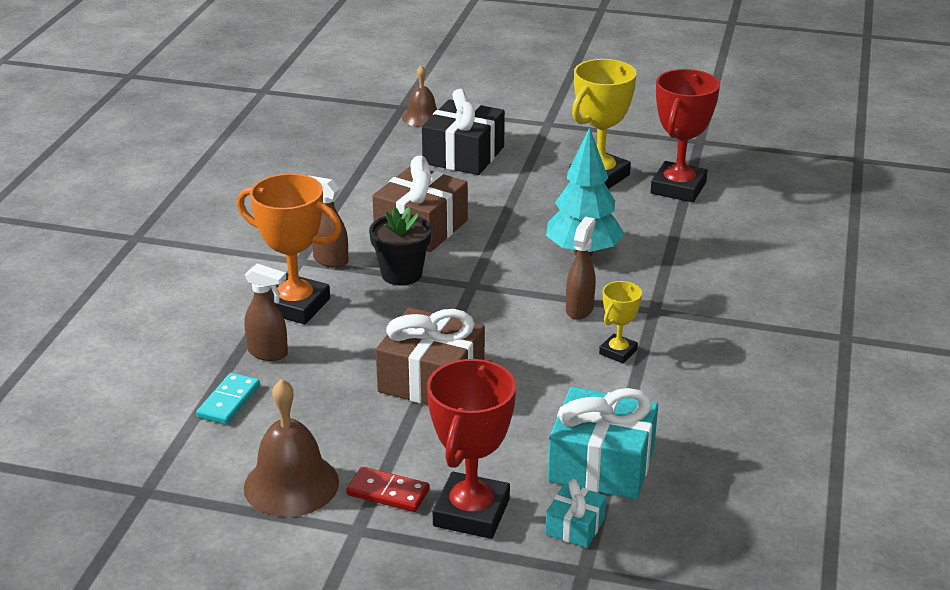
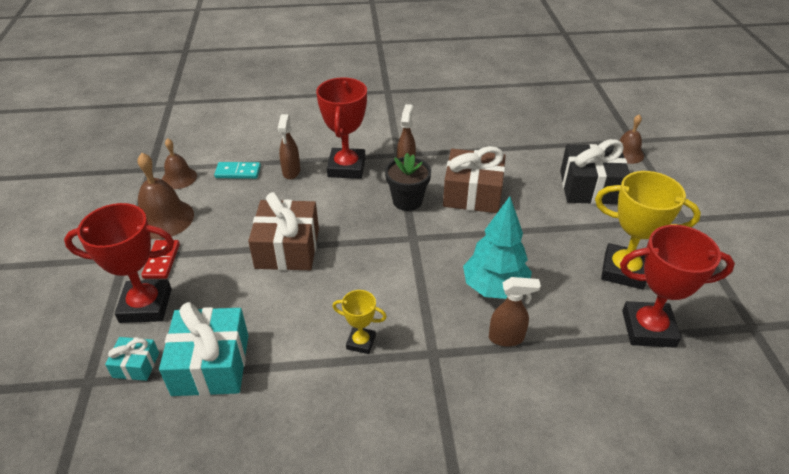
camera: 70 degrees right, 10 degrees up
(196, 462) = (179, 178): none -> brown bell
(296, 306) = (346, 167): orange trophy -> red trophy
(579, 309) = (410, 305): brown spray bottle -> brown spray bottle (506, 338)

